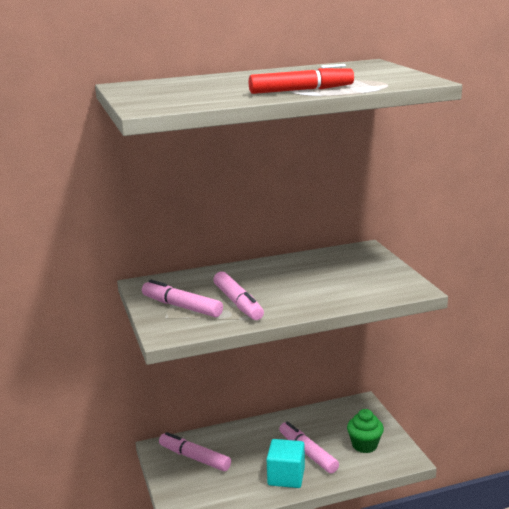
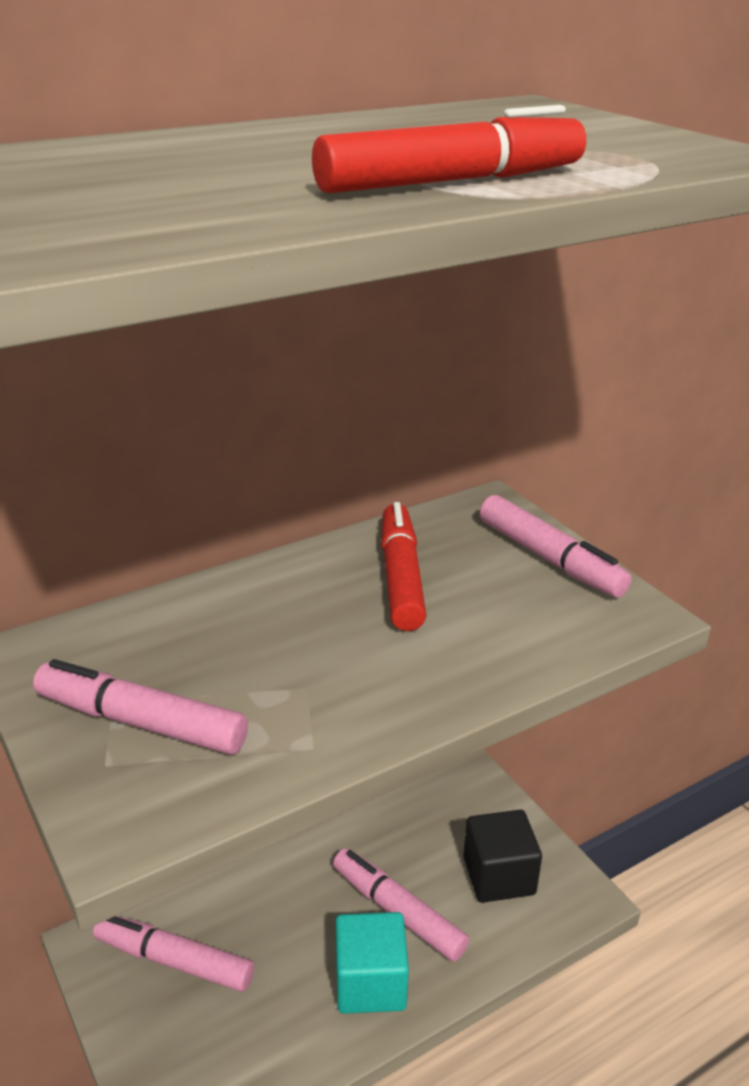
camera: 15 degrees left, 10 degrees up
(238, 303) = (274, 696): pink marker -> pink marker (550, 559)
(309, 270) = (400, 577): none -> red marker
(364, 445) = (499, 875): green cupcake -> black cube

